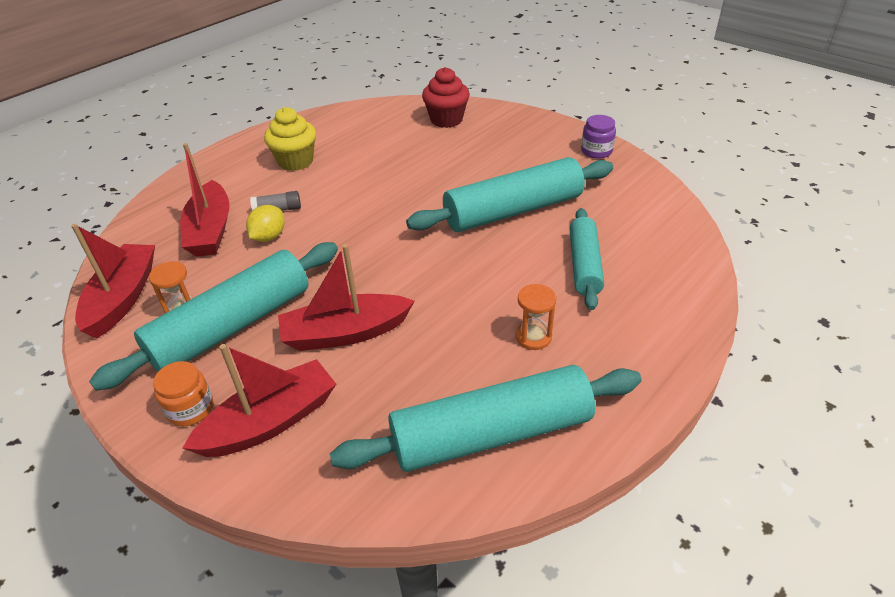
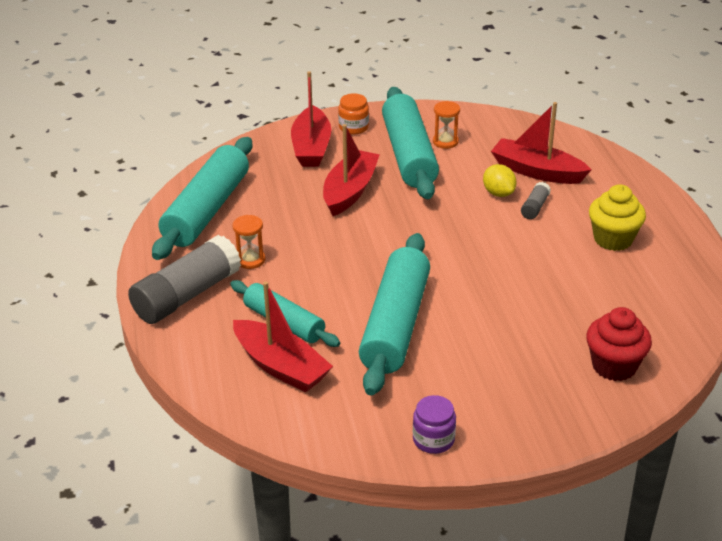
camera: 125 degrees right, 5 degrees down
(123, 298) = (487, 124): red boat -> red boat (281, 366)
(633, 347) = (187, 295): none -> grey glue stick

